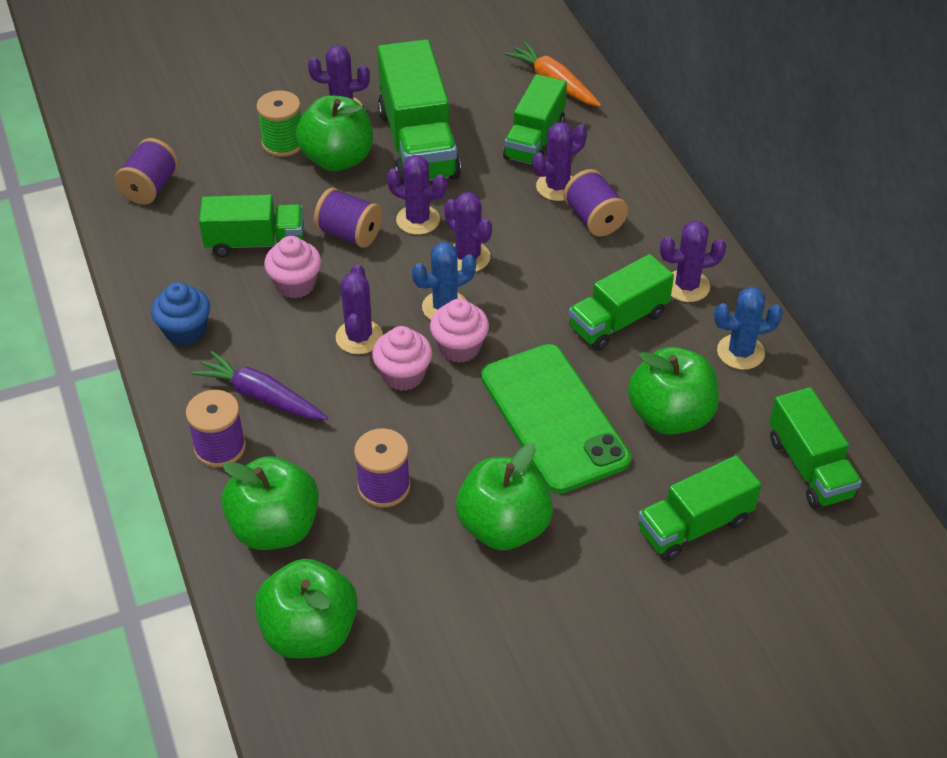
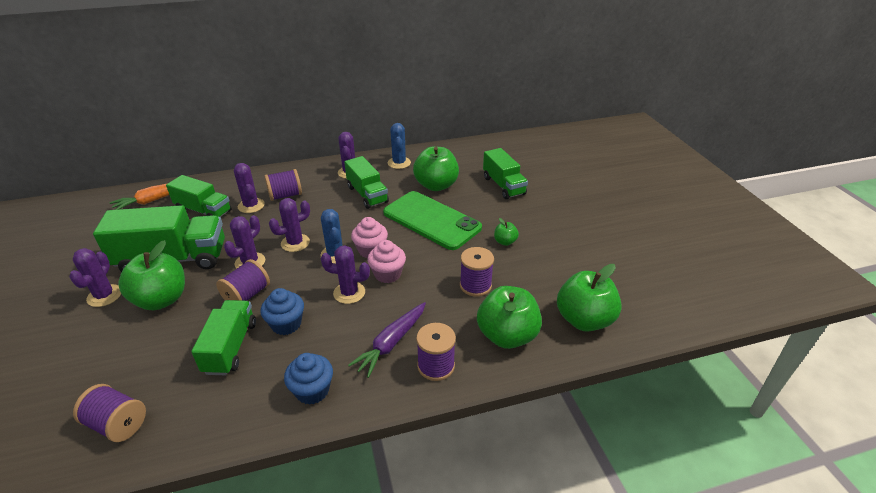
camera: 85 degrees left, 10 degrees down
(283, 143) = (120, 331): green spool -> none
(295, 284) = (286, 324): pink cupcake -> blue cupcake
(504, 527) = (505, 242): green apple -> green apple, size x0.47
(553, 418) = (431, 220): green phone -> green phone turned 60 degrees clockwise
(809, 467) = (471, 154): green truck -> none

